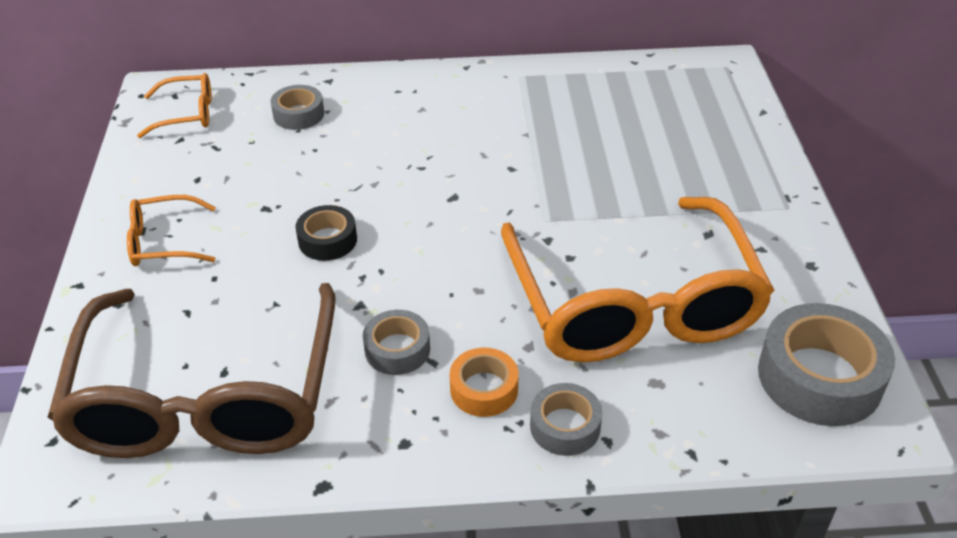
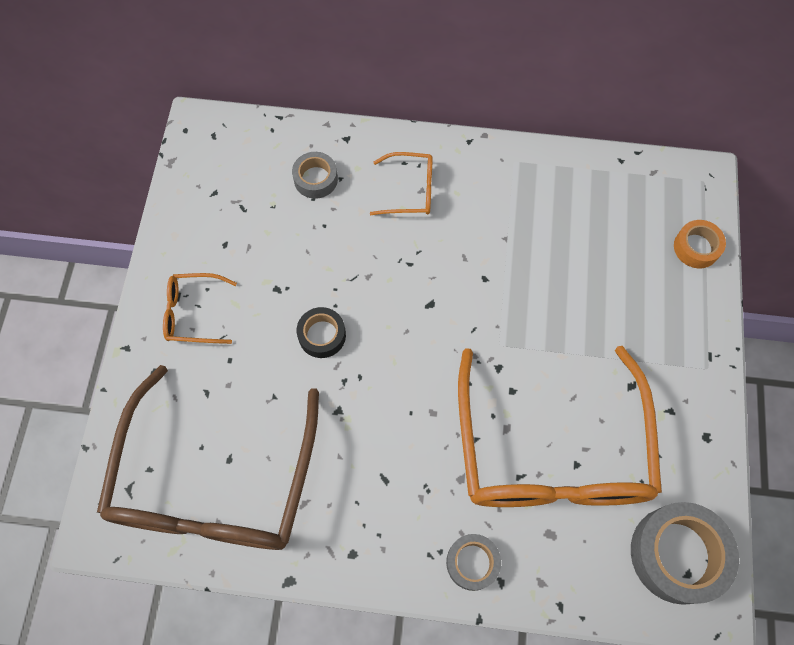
camera: 10 degrees right, 25 degrees up
(187, 114) = (222, 162): orange glasses -> orange glasses (410, 190)
(397, 349) = (360, 463): grey tape -> none
(484, 389) = (419, 515): orange tape -> orange tape (696, 247)

